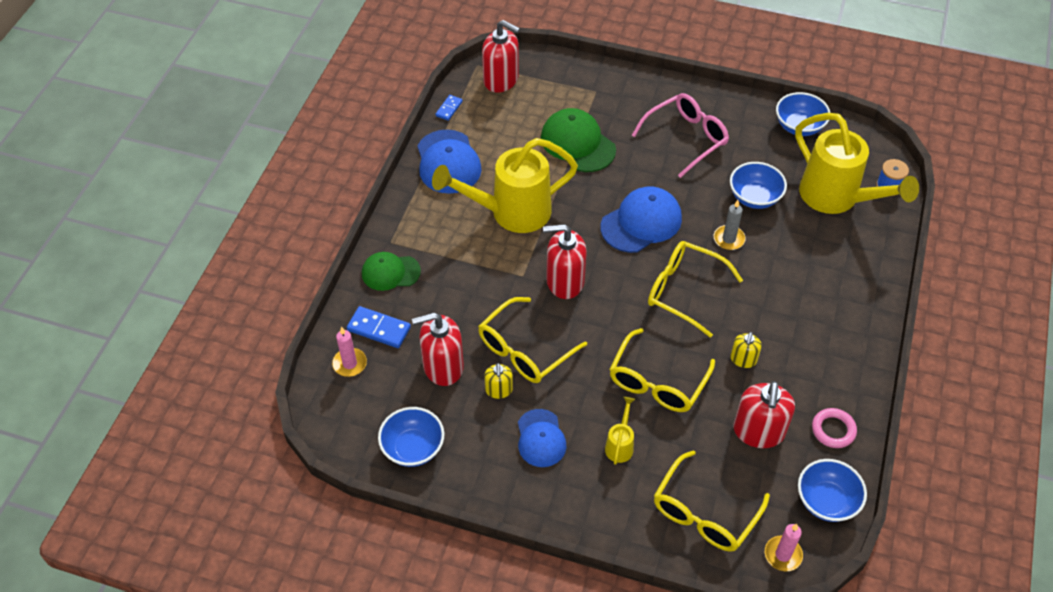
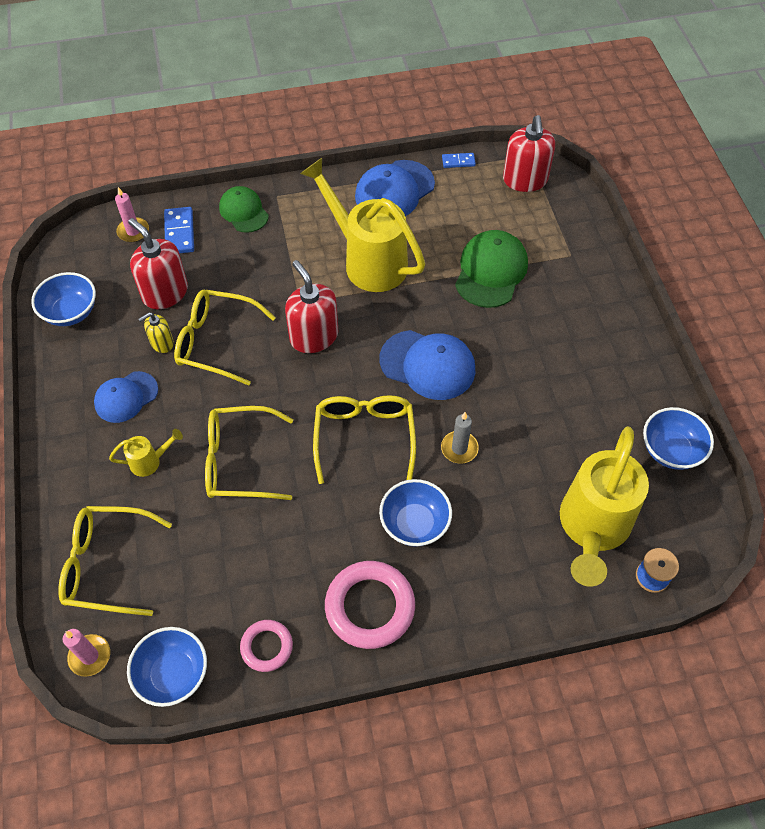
camera: 60 degrees right, 5 degrees up
(685, 138) = (568, 354): pink glasses -> none
(743, 359) = (310, 525): yellow soap dispenser -> none
(754, 197) = (533, 449): blue bowl -> blue bowl (414, 523)
(758, 431) = (227, 575): red soap dispenser -> none
(832, 352) = (370, 607): none -> pink ring

